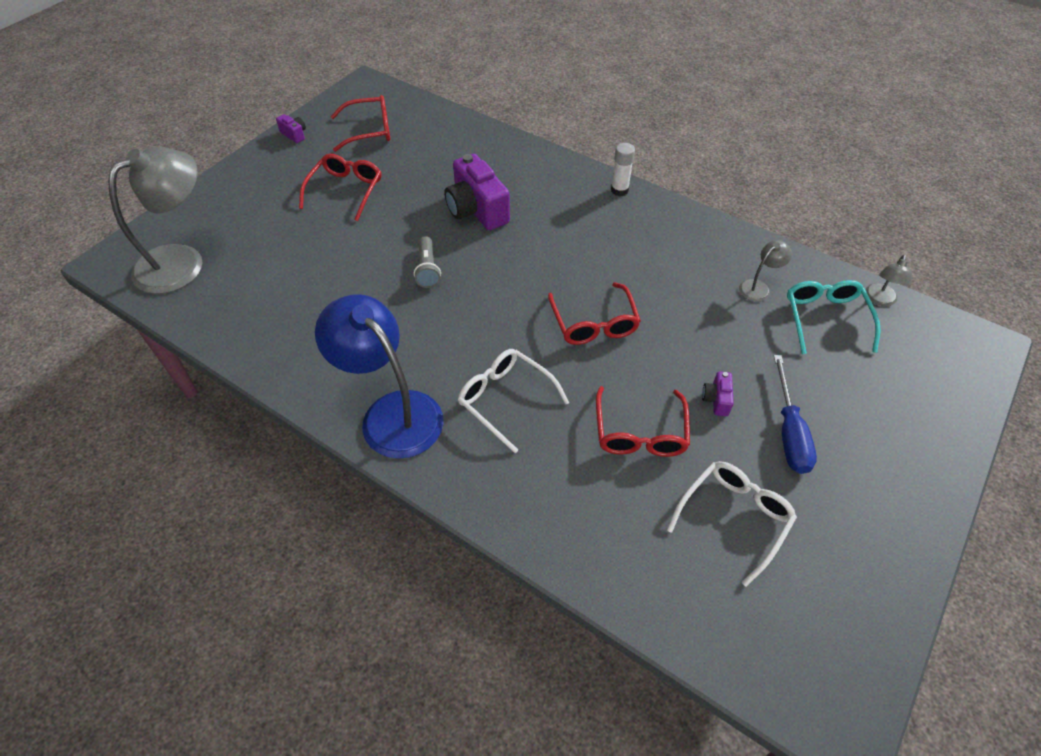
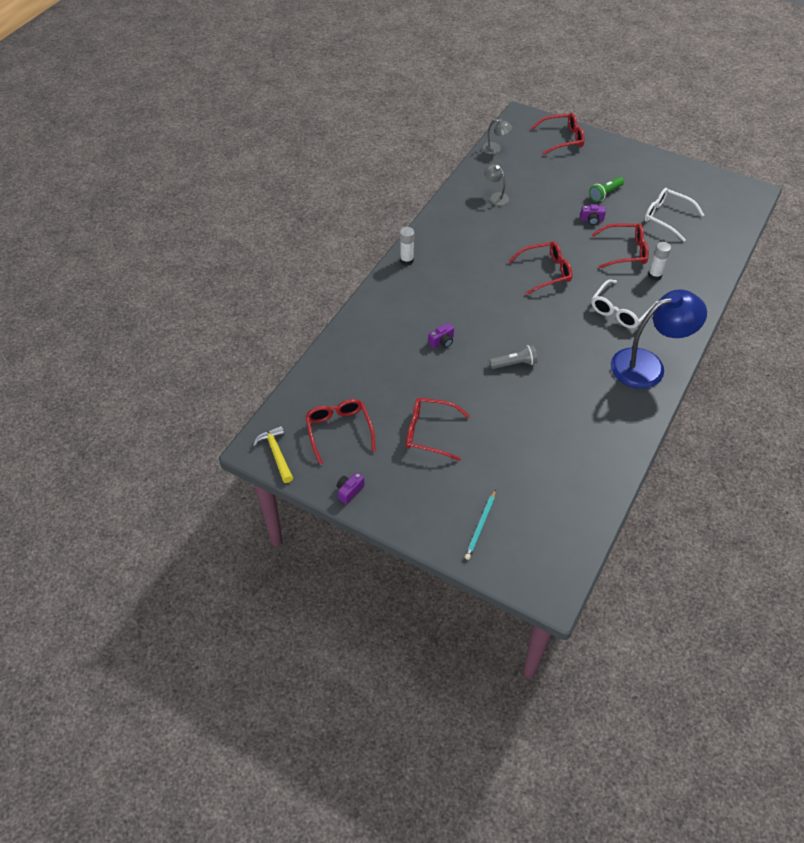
camera: 95 degrees left, 0 degrees up
(182, 262) = (540, 532): grey lamp -> none
(213, 218) = (480, 526): none -> turquoise pencil
(355, 94) = (276, 453): none -> yellow hammer
(391, 413) = (648, 365): blue lamp -> blue lamp turned 150 degrees counterclockwise
(476, 210) = (442, 341): purple camera -> purple camera, size x0.45
(580, 464) = (654, 275): none -> white glue stick
(789, 431) = (605, 194): blue screwdriver -> green flashlight
(825, 318) = (516, 172): turquoise glasses -> none
(936, 394) = (562, 139): none -> red glasses

